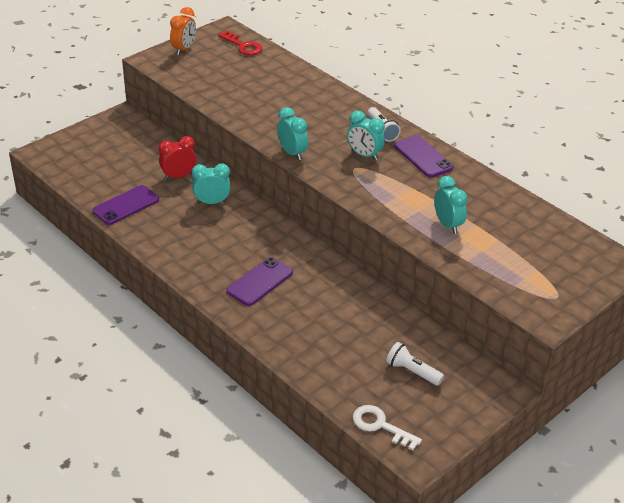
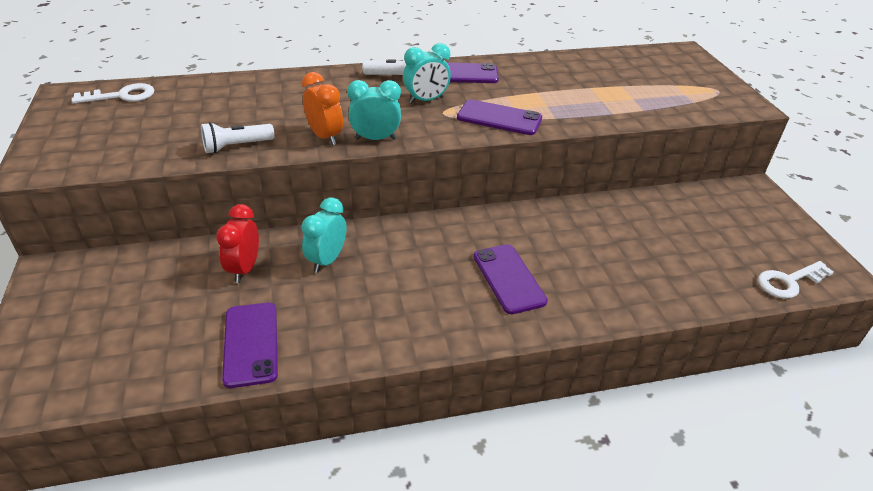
camera: 60 degrees left, 0 degrees up
(184, 49) = (56, 136): orange clock -> orange clock (325, 137)
(243, 46) = (121, 96): red key -> white key
(375, 194) = (499, 118): none -> purple phone
(412, 371) = (711, 229): white flashlight -> white flashlight (236, 146)
(447, 225) = (580, 100): turquoise clock -> none

